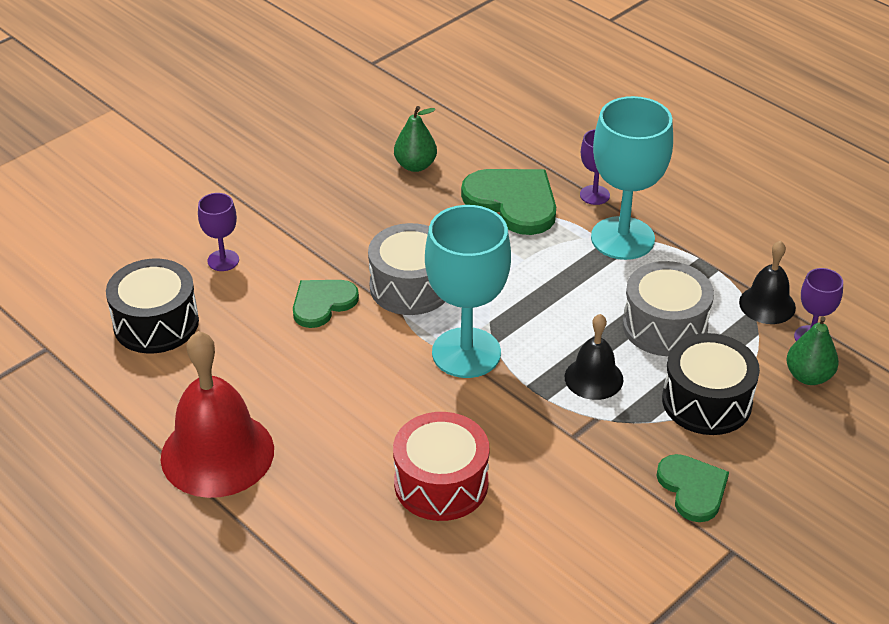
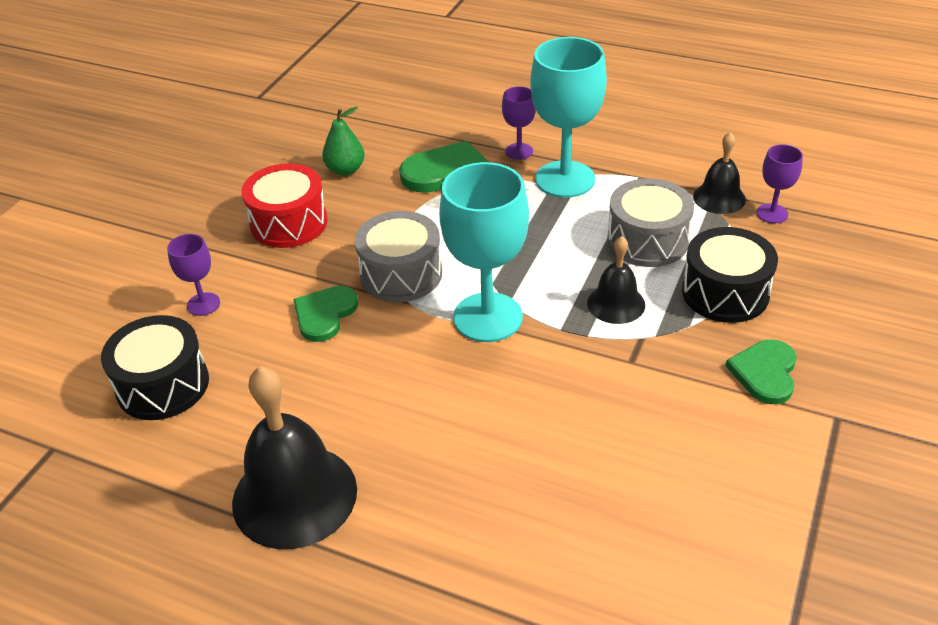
camera: 20 degrees left, 0 degrees up
(217, 453) = (294, 495): red bell -> black bell
(441, 483) = (537, 447): red drum -> red drum (289, 223)
(693, 488) = (765, 372): green heart -> green heart turned 120 degrees counterclockwise
(808, 376) = (792, 245): green pear -> none

